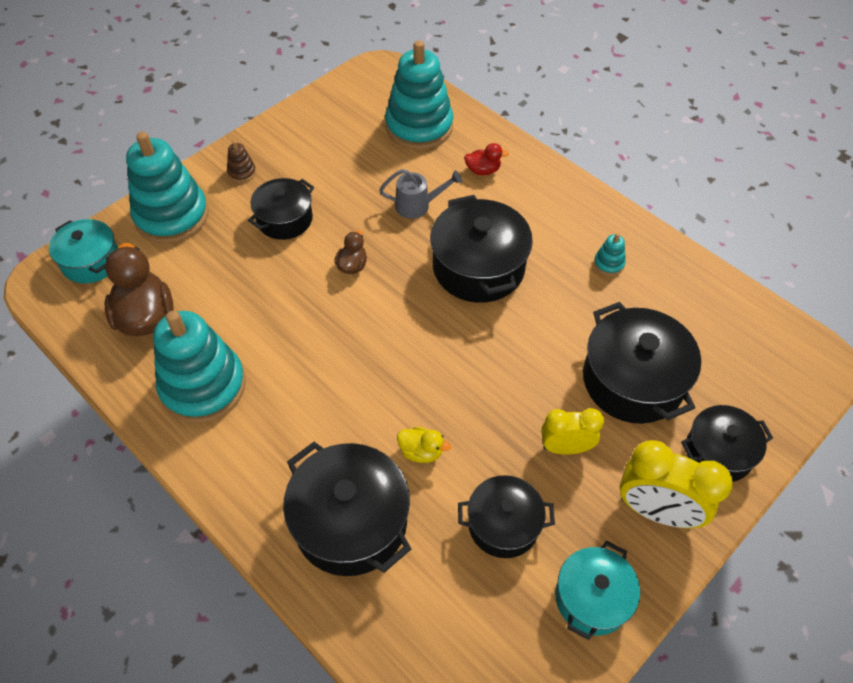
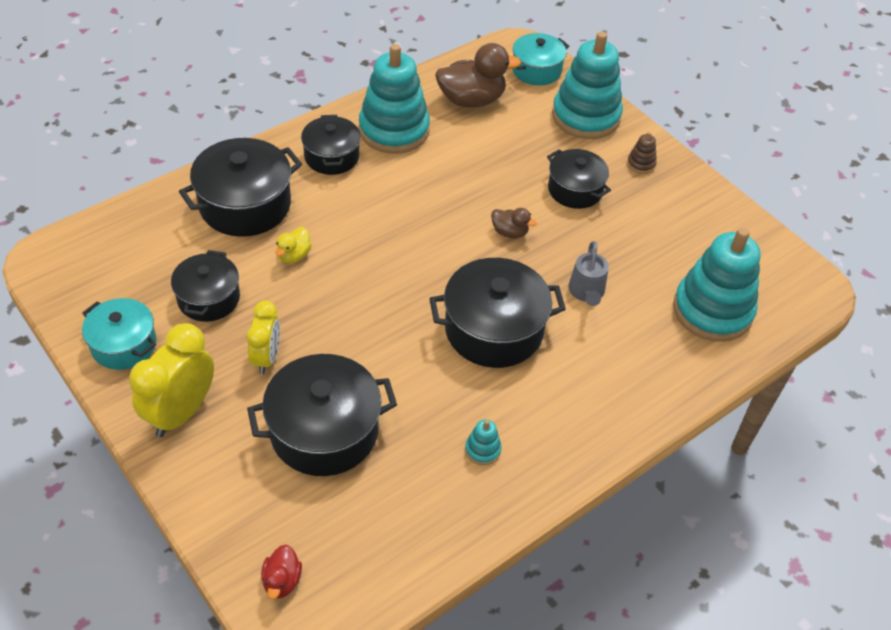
camera: 95 degrees right, 5 degrees down
(483, 170) = (638, 358): red duck -> red duck (282, 581)
(718, 452) = (222, 484): black pot -> black pot (331, 156)

